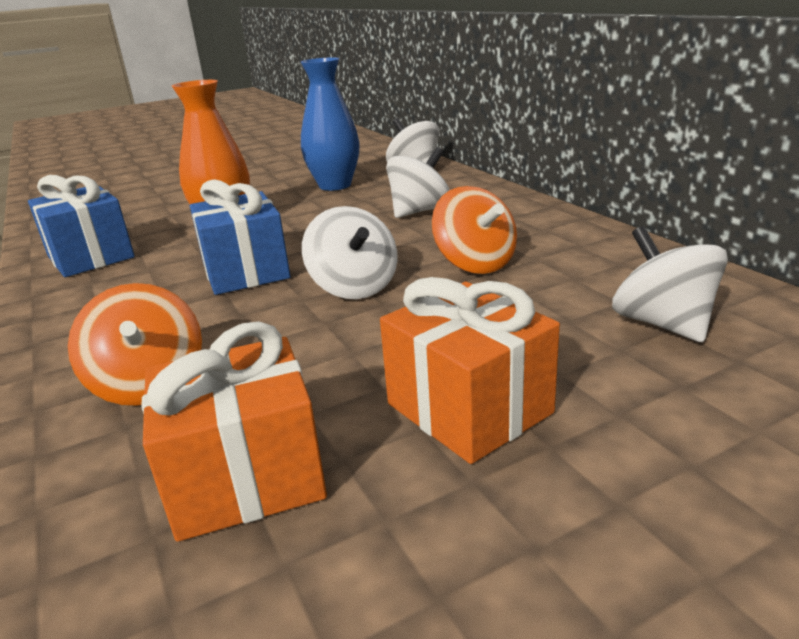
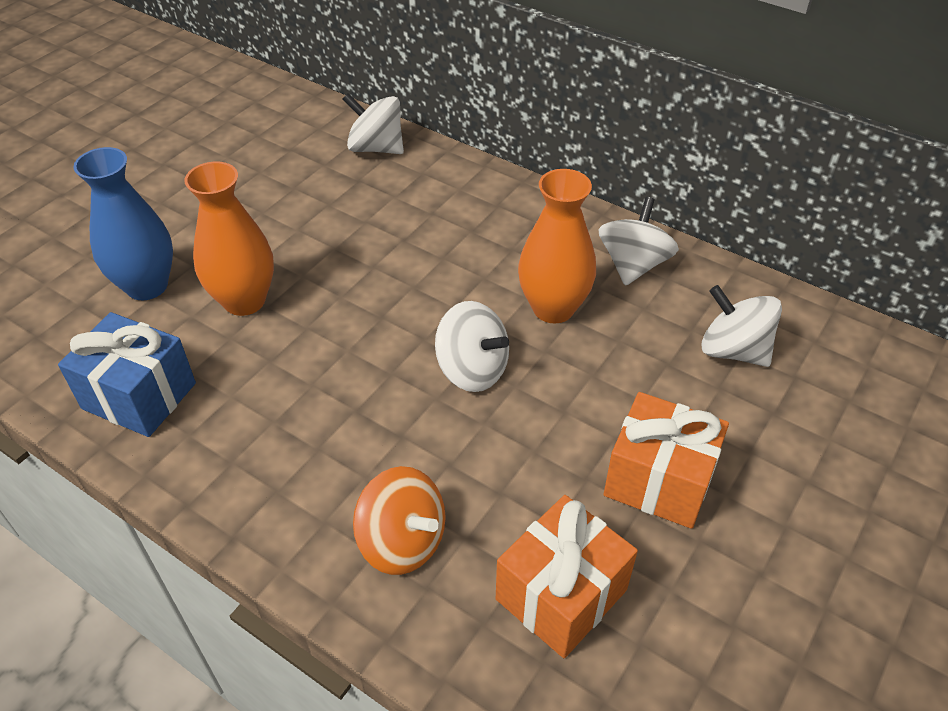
camera: 30 degrees left, 20 degrees up
(245, 271) = (346, 374): blue gift -> none
(335, 185) = (308, 197): blue vase -> blue vase (147, 286)
(419, 211) = (443, 232): white spinning top -> white spinning top (633, 265)
(475, 263) = (553, 308): orange spinning top -> orange vase

